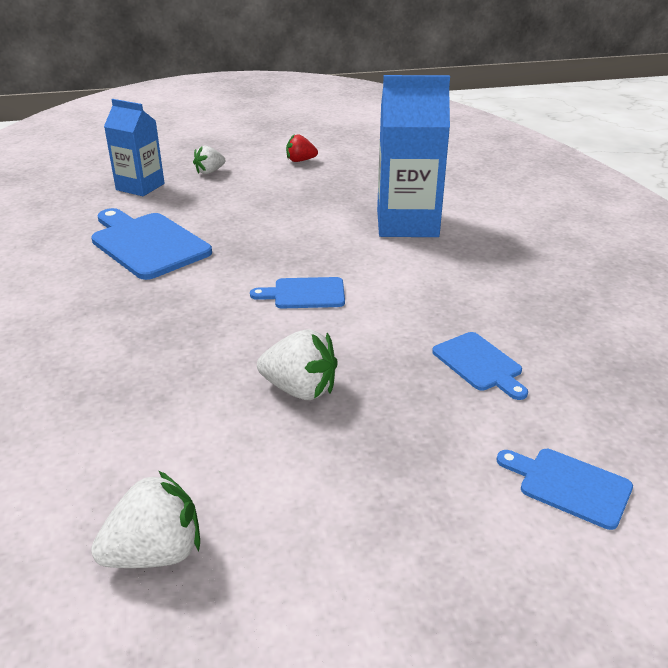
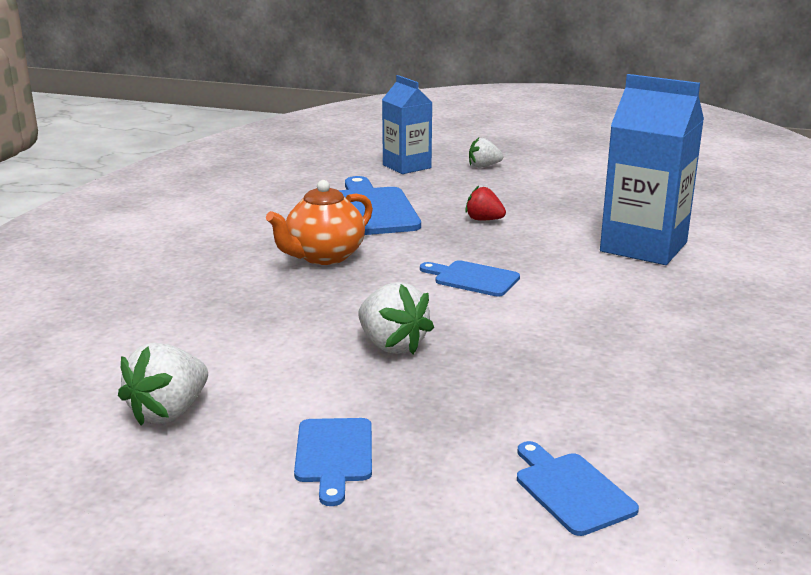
camera: 30 degrees right, 10 degrees down
(149, 308) = (324, 256): none -> orange teapot
(155, 553) = (169, 412): white strawberry -> white strawberry turned 120 degrees clockwise
(300, 160) = (586, 173): red strawberry -> red strawberry (484, 220)
(479, 364) = (588, 375): blue cutting board -> blue cutting board (334, 455)

